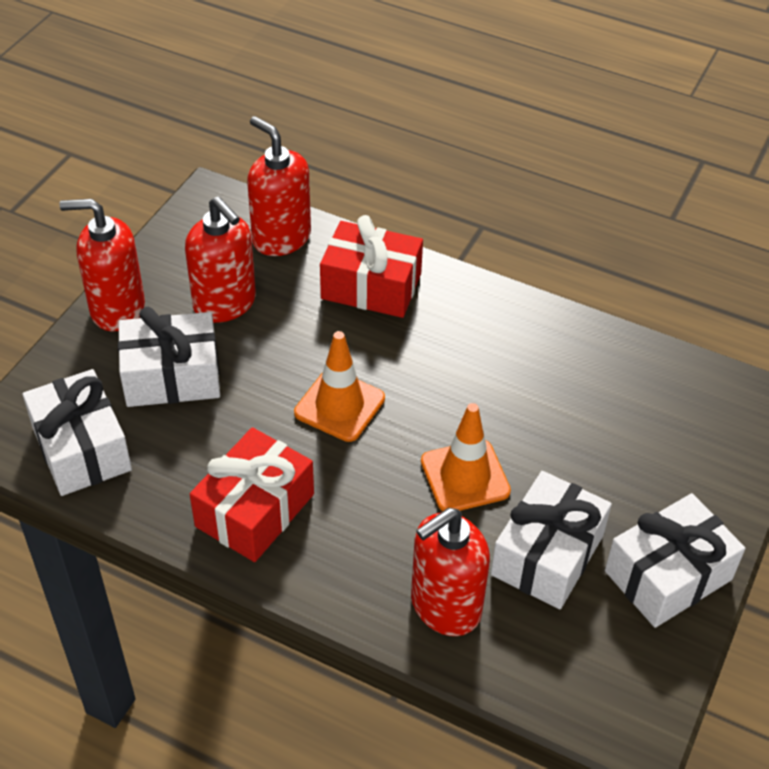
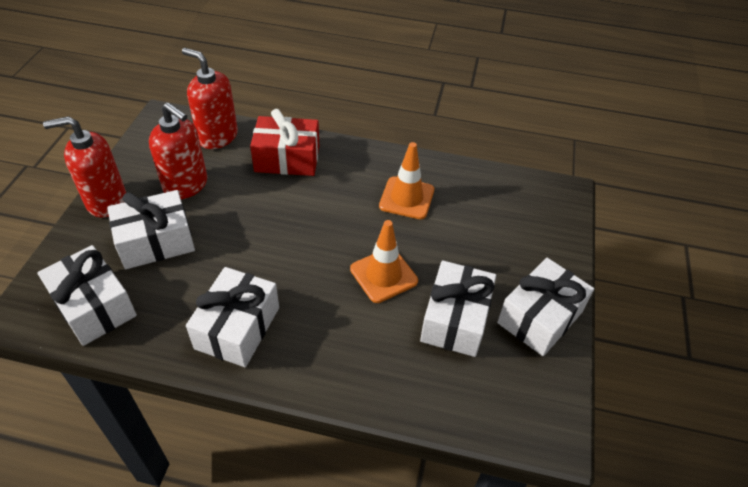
camera: 15 degrees left, 0 degrees up
(255, 510) = (237, 328): red gift -> white gift
(339, 405) = (283, 241): orange traffic cone -> orange traffic cone (406, 198)
(445, 606) = (394, 371): red soap dispenser -> none

